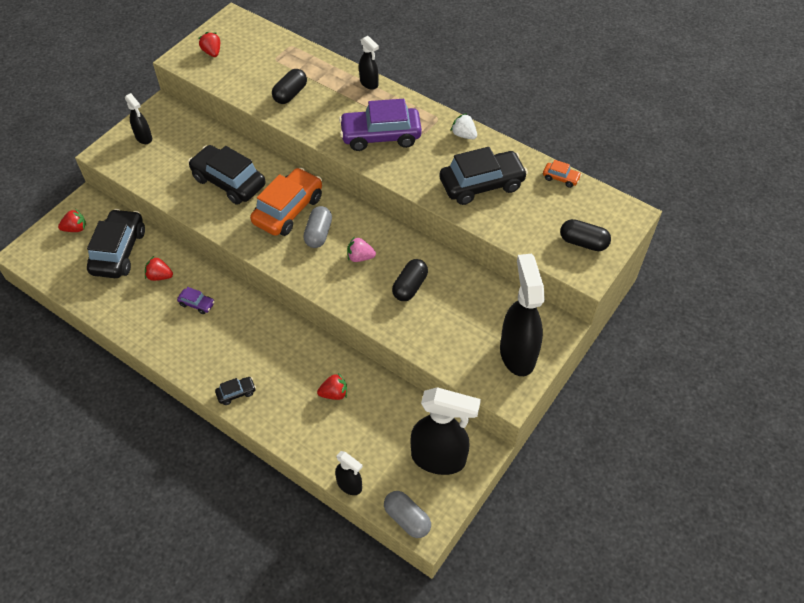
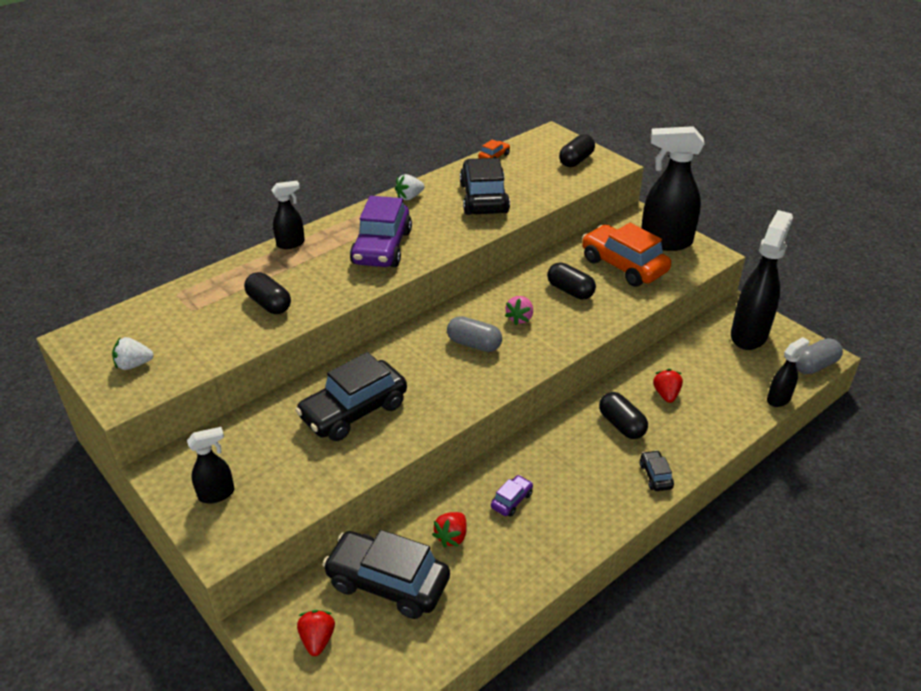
camera: 75 degrees left, 15 degrees down
(212, 52) = (134, 365): red strawberry -> white strawberry
(288, 210) = (427, 363): orange car -> orange car (623, 265)
(289, 364) = (621, 425): none -> black capsule

